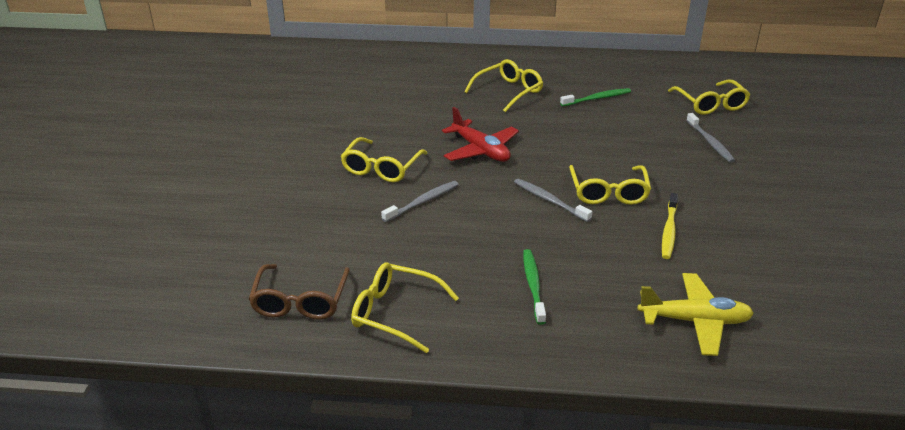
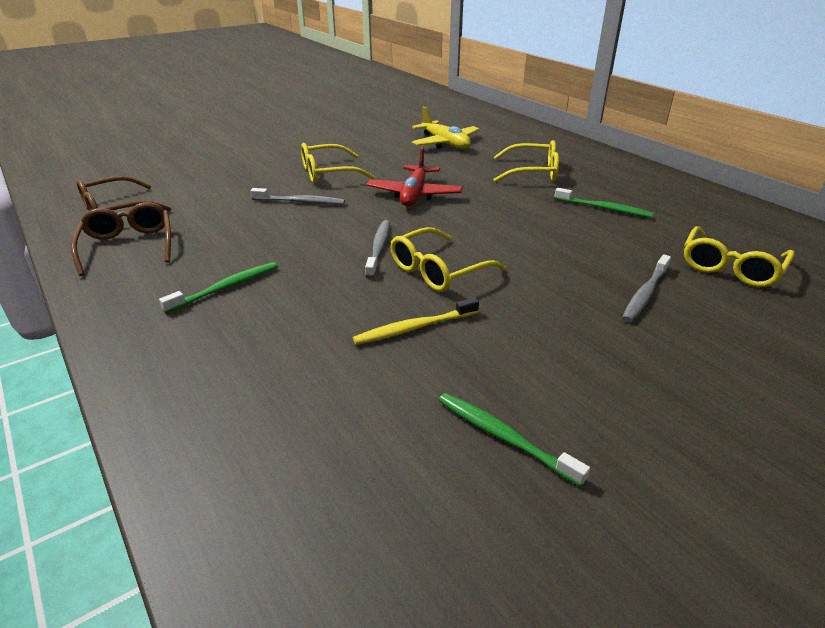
camera: 50 degrees right, 0 degrees up
(394, 313) = (128, 245): yellow glasses -> brown glasses
(694, 321) = (250, 403): yellow plane -> yellow plane (445, 143)
(796, 249) = (504, 437): none -> green toothbrush

